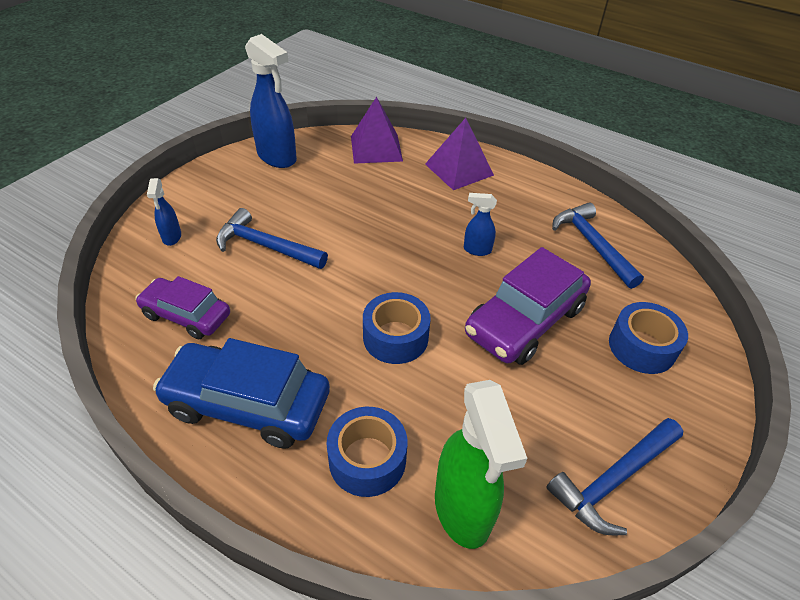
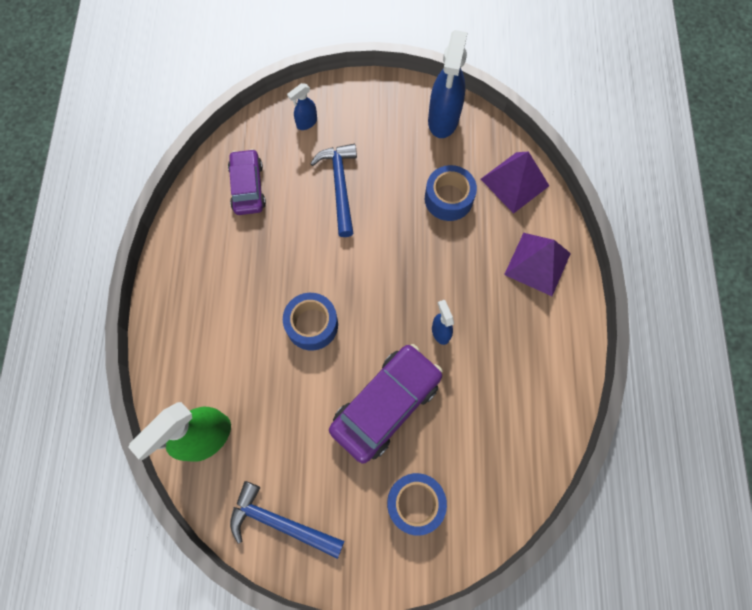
camera: 60 degrees right, 25 degrees up
(247, 404) = (206, 272): blue car -> none
(367, 459) = (209, 364): blue tape -> blue tape (448, 198)
(525, 321) = (386, 405): purple car -> purple car turned 120 degrees clockwise
(592, 245) = (513, 421): blue hammer -> none

